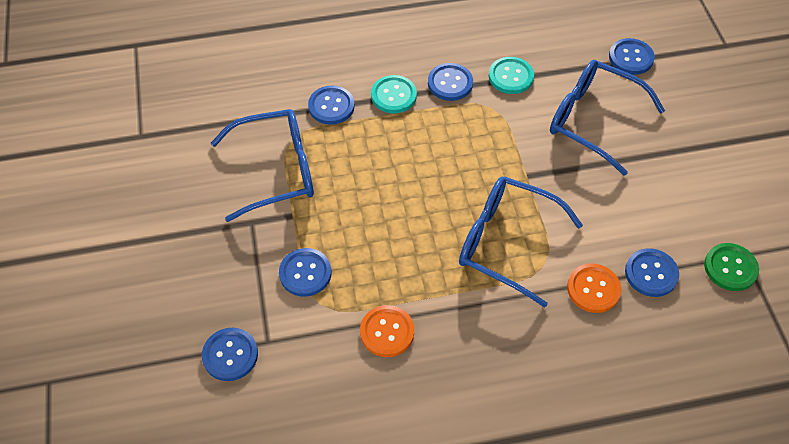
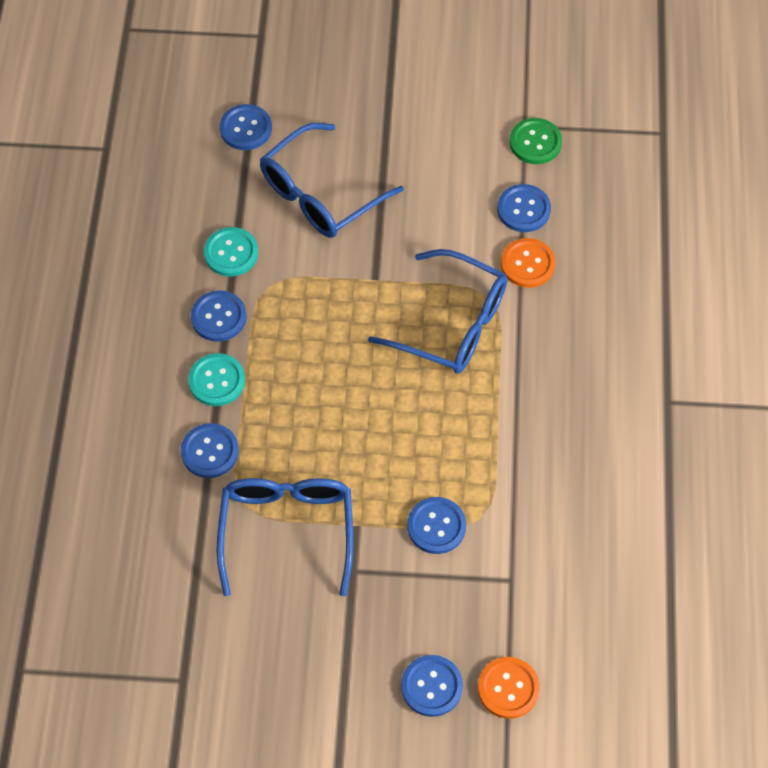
camera: 75 degrees left, 5 degrees up
(230, 355) = (517, 619): blue button -> blue button (431, 686)
(387, 332) = (528, 462): orange button -> orange button (508, 688)
(506, 242) = (452, 324): blue glasses -> blue glasses turned 105 degrees counterclockwise

